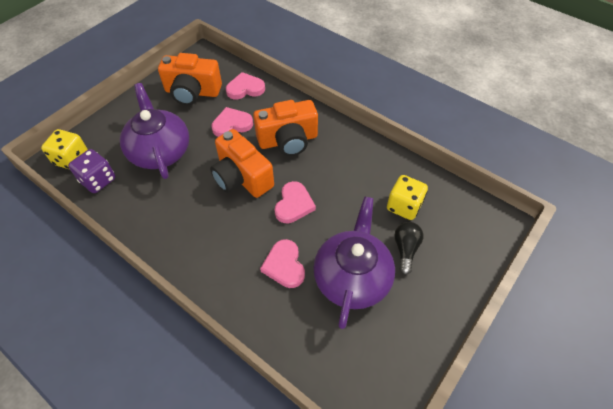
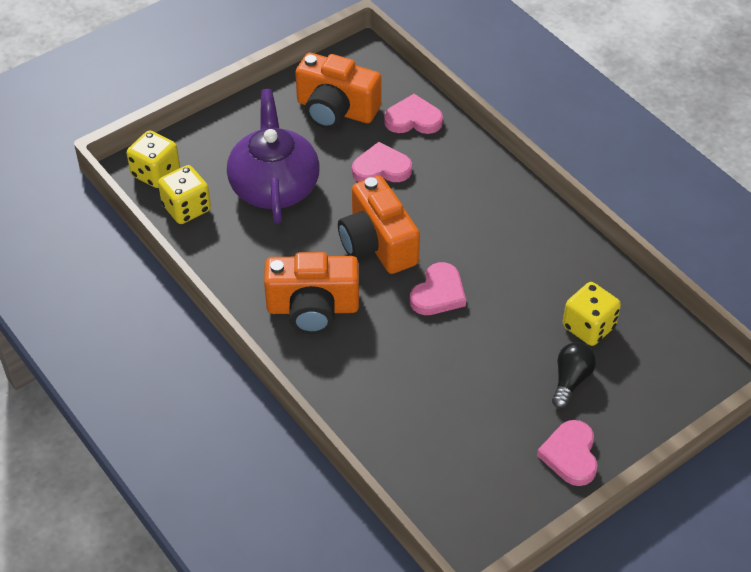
camera: 15 degrees right, 5 degrees down
(98, 180) = (186, 208): purple dice -> yellow dice
(284, 265) = (405, 364): pink heart -> pink heart (570, 455)
(288, 140) = (455, 206): orange camera -> orange camera (313, 308)
(352, 277) = (488, 397): purple teapot -> none

